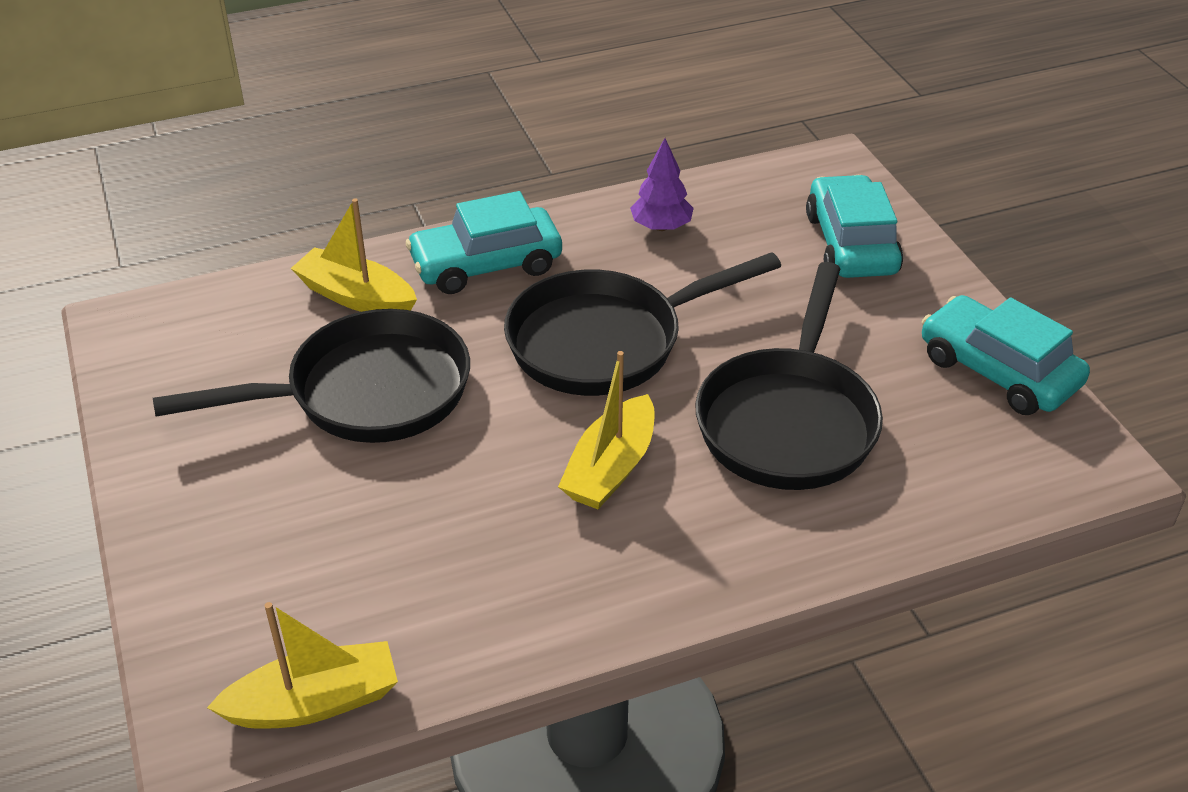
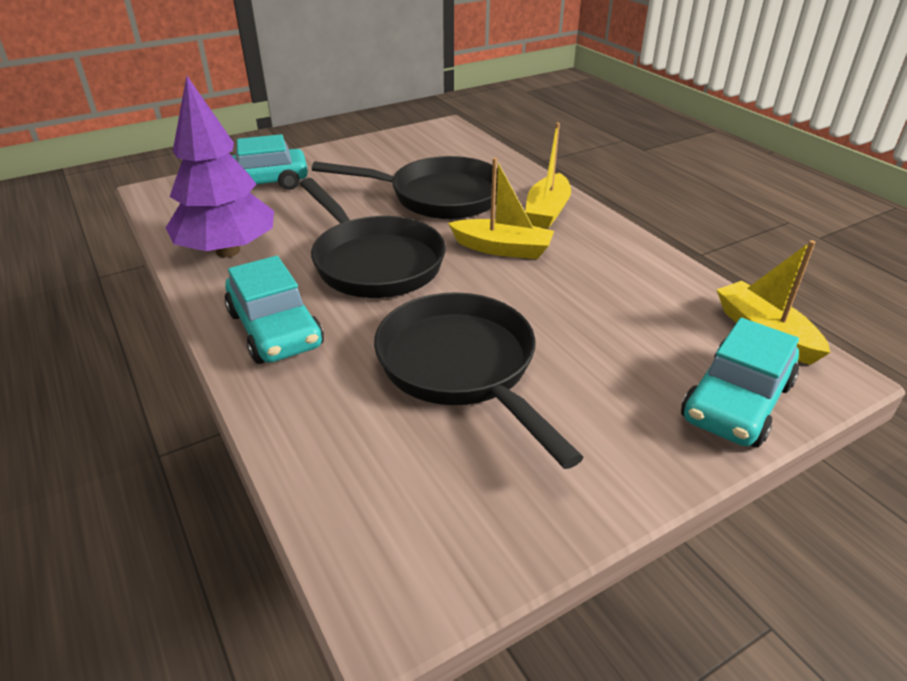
camera: 100 degrees left, 5 degrees down
(356, 297) = (326, 401): yellow boat -> yellow boat (547, 211)
(661, 227) = (228, 251): purple tree -> purple tree, size x2.02
(998, 371) = (380, 146): turquoise car -> turquoise car (736, 401)

